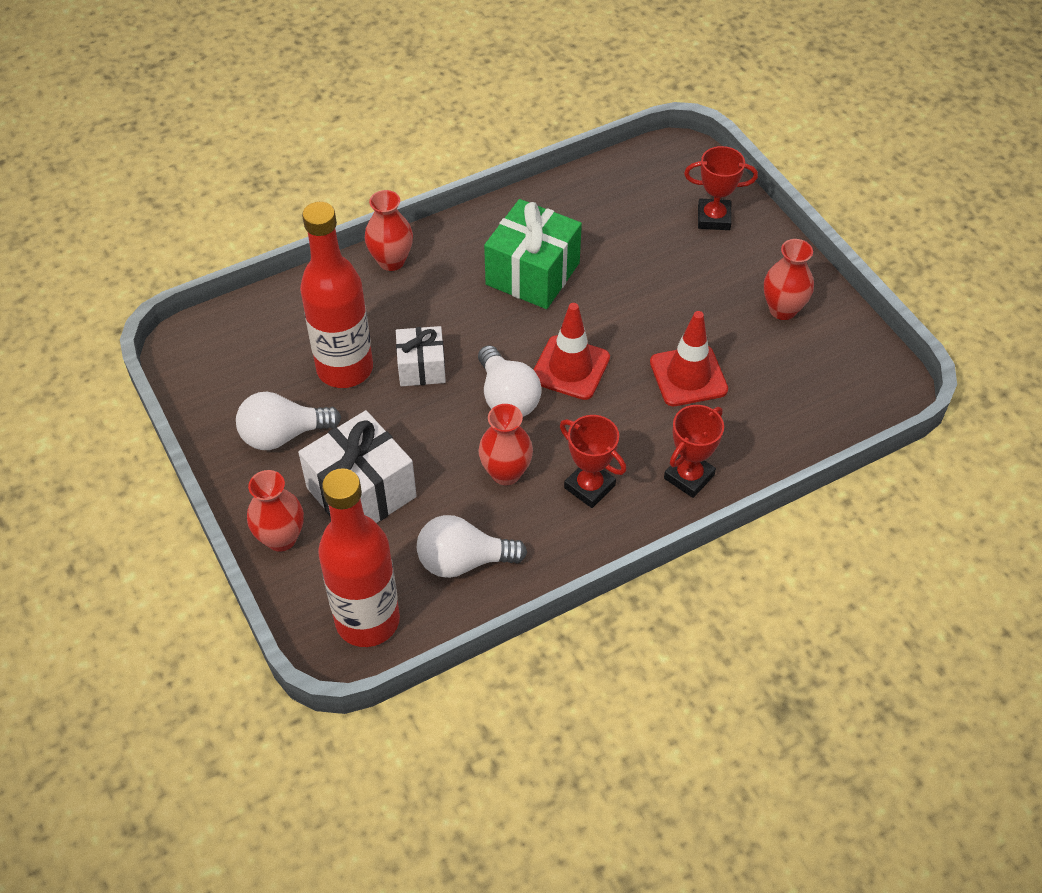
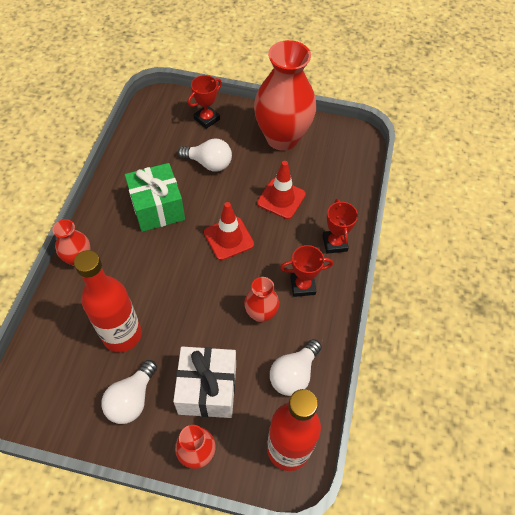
camera: 50 degrees left, 5 degrees up
(421, 367) = (160, 299): white gift -> none
(507, 397) = (218, 277): white light bulb -> white light bulb (209, 163)
(782, 309) = (282, 138): red vase -> red vase, size x2.09

